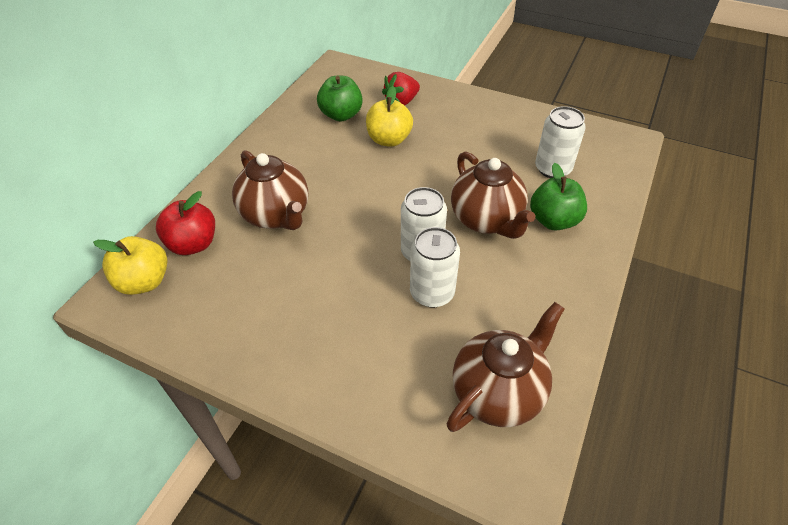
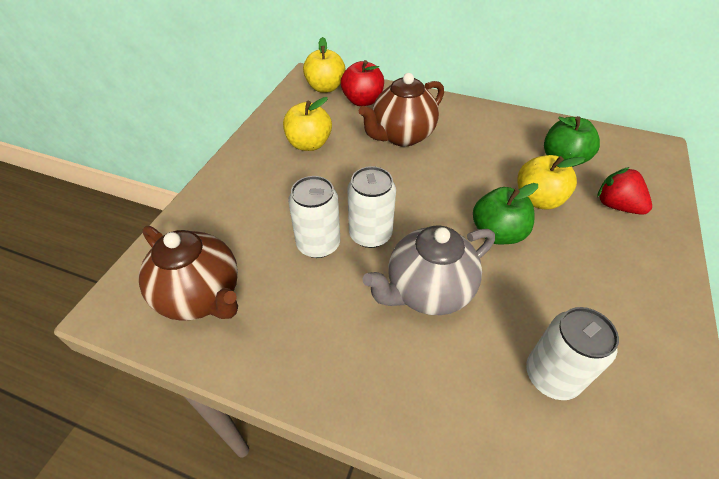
camera: 85 degrees right, 0 degrees up
(267, 300) = (309, 144): none -> yellow apple
(486, 220) = (427, 291): brown teapot -> grey teapot
(553, 220) = (442, 367): green apple -> green apple (497, 233)

